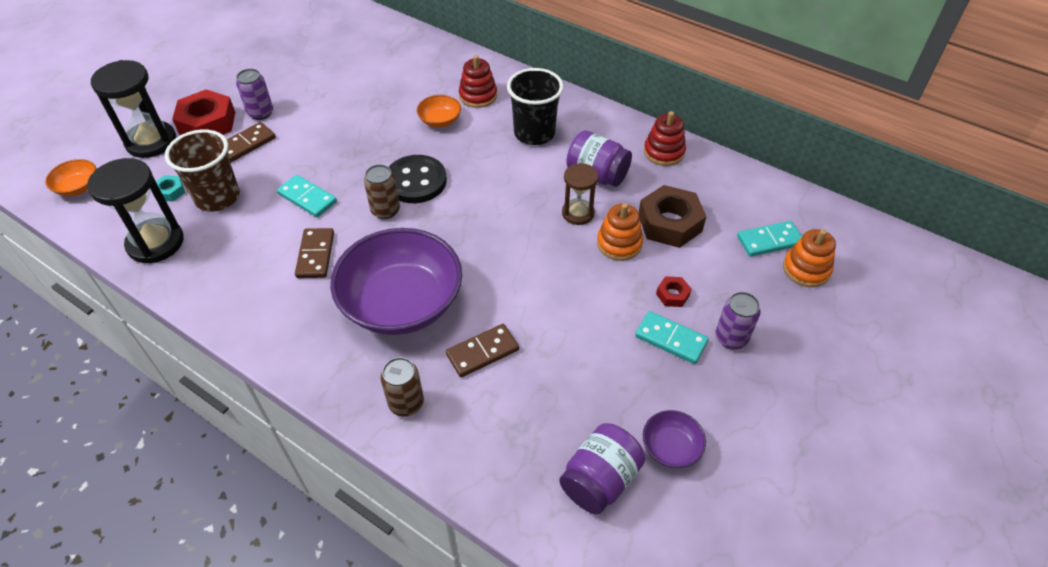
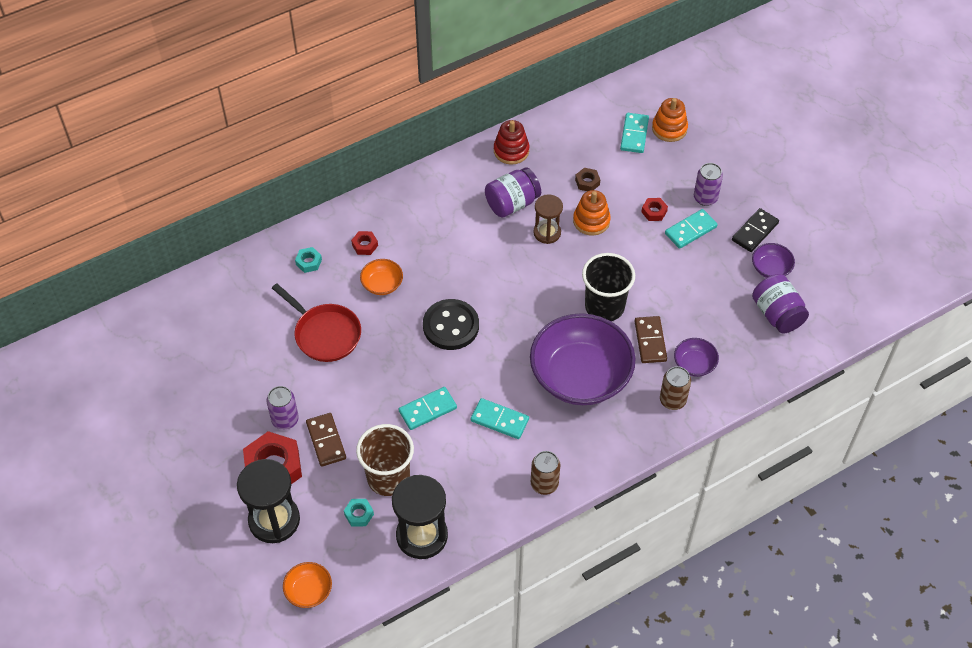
camera: 65 degrees left, 5 degrees up
(316, 255) = (499, 420): brown domino -> turquoise domino
(365, 105) = (324, 333): none -> red pan
(385, 210) = (474, 357): brown can -> brown can (544, 484)
(438, 70) = (308, 262): none -> turquoise nut
(471, 409) = (694, 364): none -> purple bowl
(478, 96) = (365, 245): red stacking toy -> red nut
(534, 133) = (439, 224): black cup -> black cup (604, 307)
(669, 223) = (587, 182): brown nut -> brown nut, size x0.47
(717, 409) = (754, 232): none -> black domino

